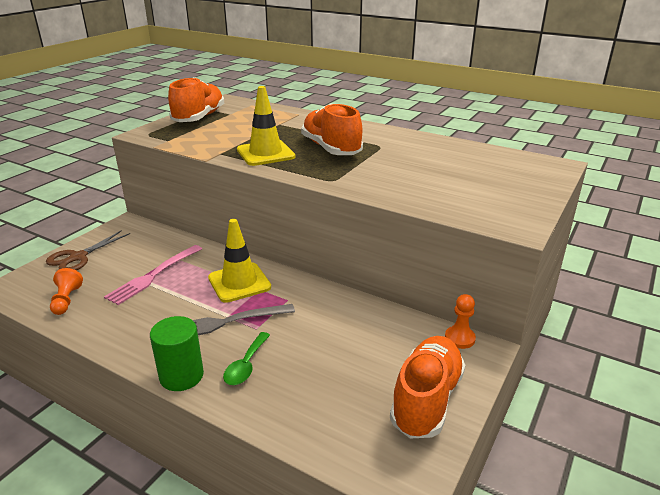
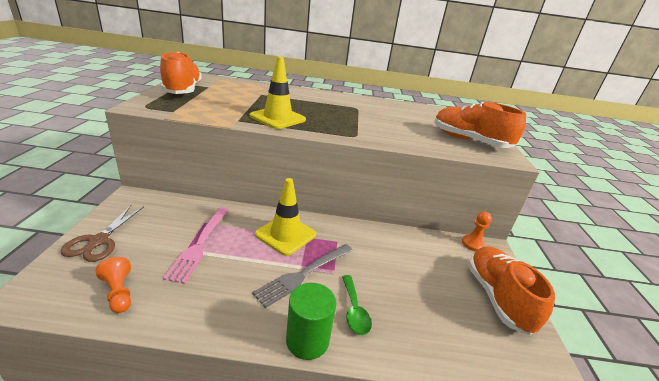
camera: 30 degrees left, 0 degrees up
(331, 149) = (324, 111): orange shoe -> orange shoe (469, 141)

